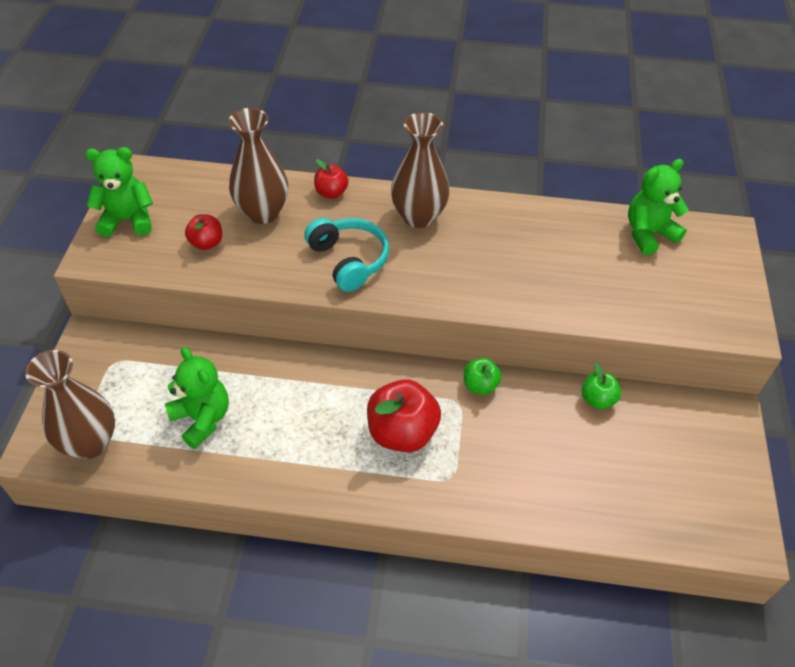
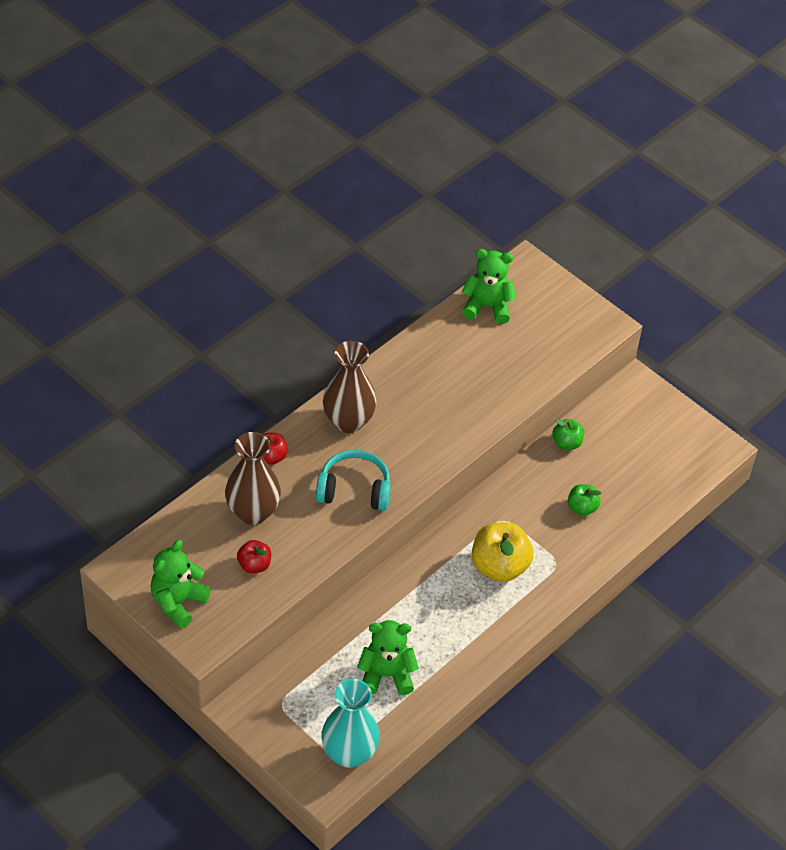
camera: 55 degrees left, 0 degrees up
(90, 443) = (349, 753): brown vase -> turquoise vase
(402, 432) = (499, 566): red apple -> yellow apple
(480, 385) = (500, 498): green apple -> green apple (582, 508)
(648, 234) = (487, 306): green teddy bear -> green teddy bear turned 90 degrees clockwise

